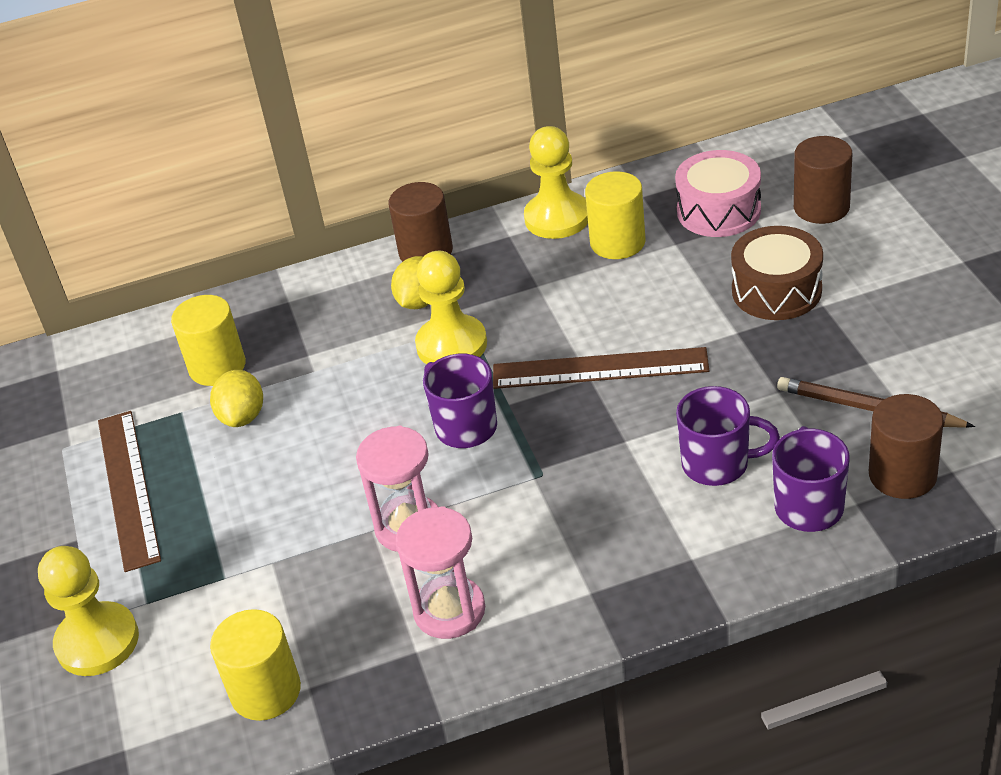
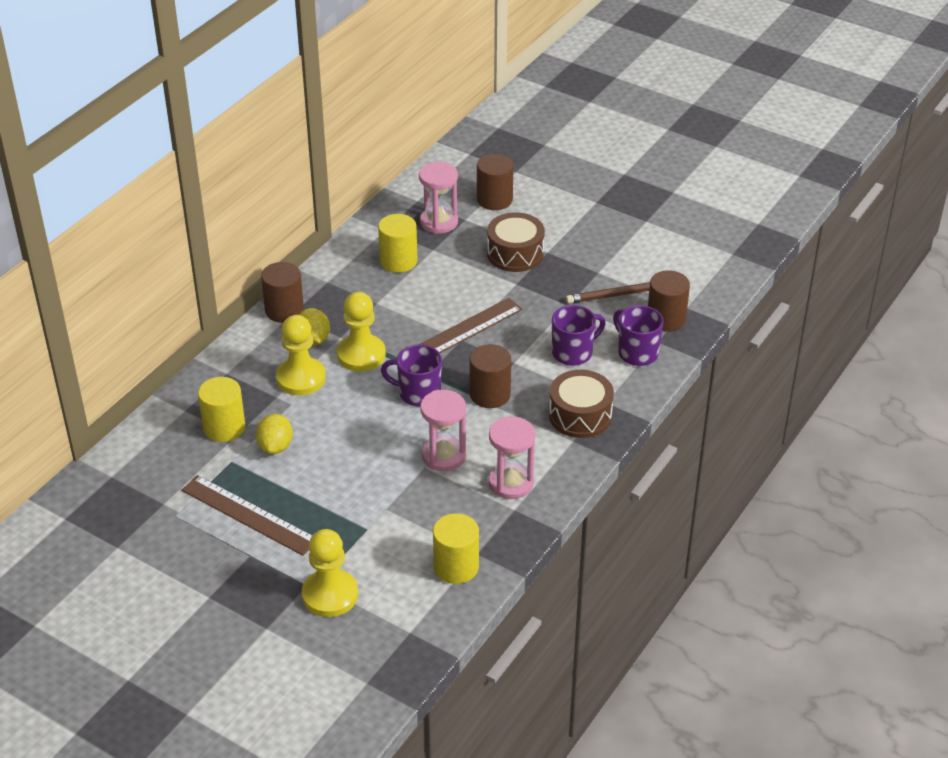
camera: 45 degrees left, 0 degrees up
(242, 416) = (275, 446): yellow lemon -> yellow lemon turned 45 degrees clockwise
(549, 471) = (490, 394): none -> brown cylinder
(557, 218) = (346, 260): yellow pawn -> yellow pawn (301, 378)
(636, 560) = (580, 415): none -> brown drum
(718, 211) = (439, 222): pink drum -> pink hourglass

